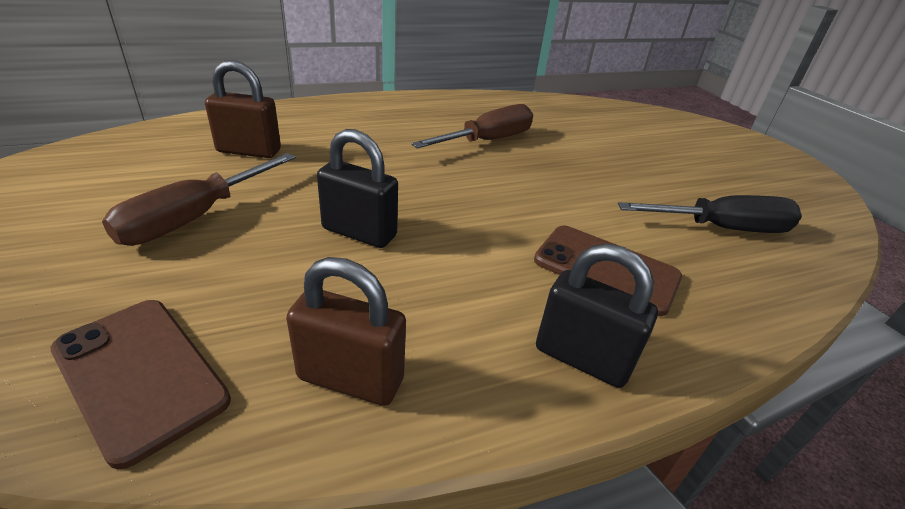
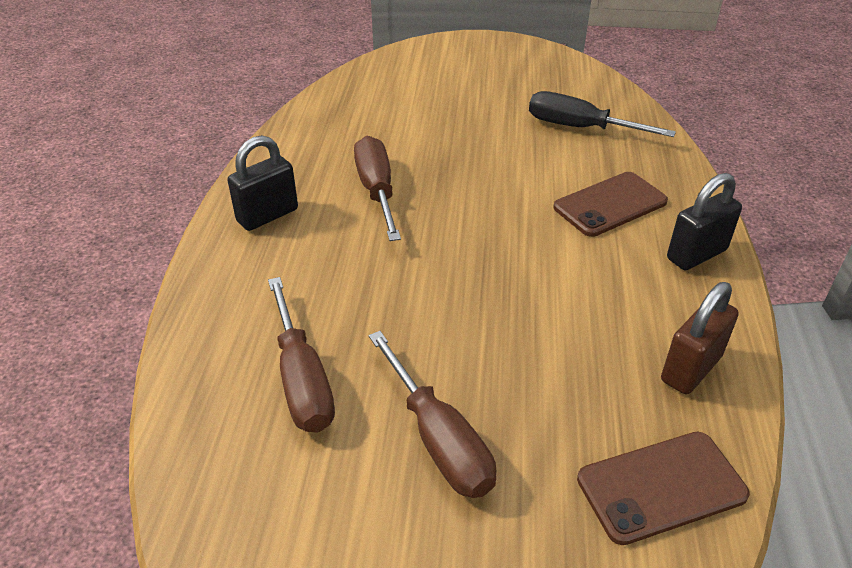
camera: 60 degrees left, 5 degrees up
(249, 151) = (301, 378): brown padlock -> brown screwdriver
(359, 232) = (512, 324): black padlock -> black padlock (267, 215)
(721, 228) = (580, 128): black screwdriver -> black screwdriver turned 90 degrees counterclockwise

